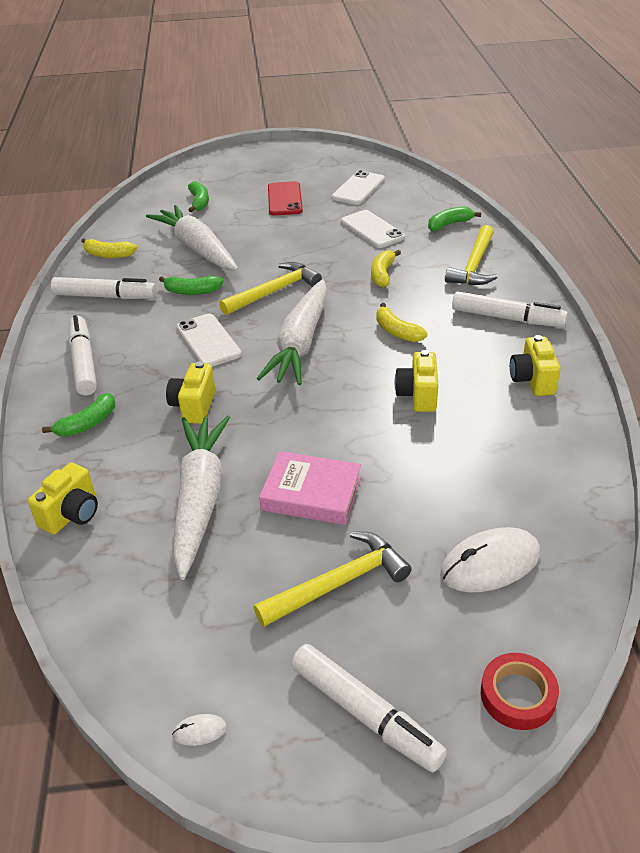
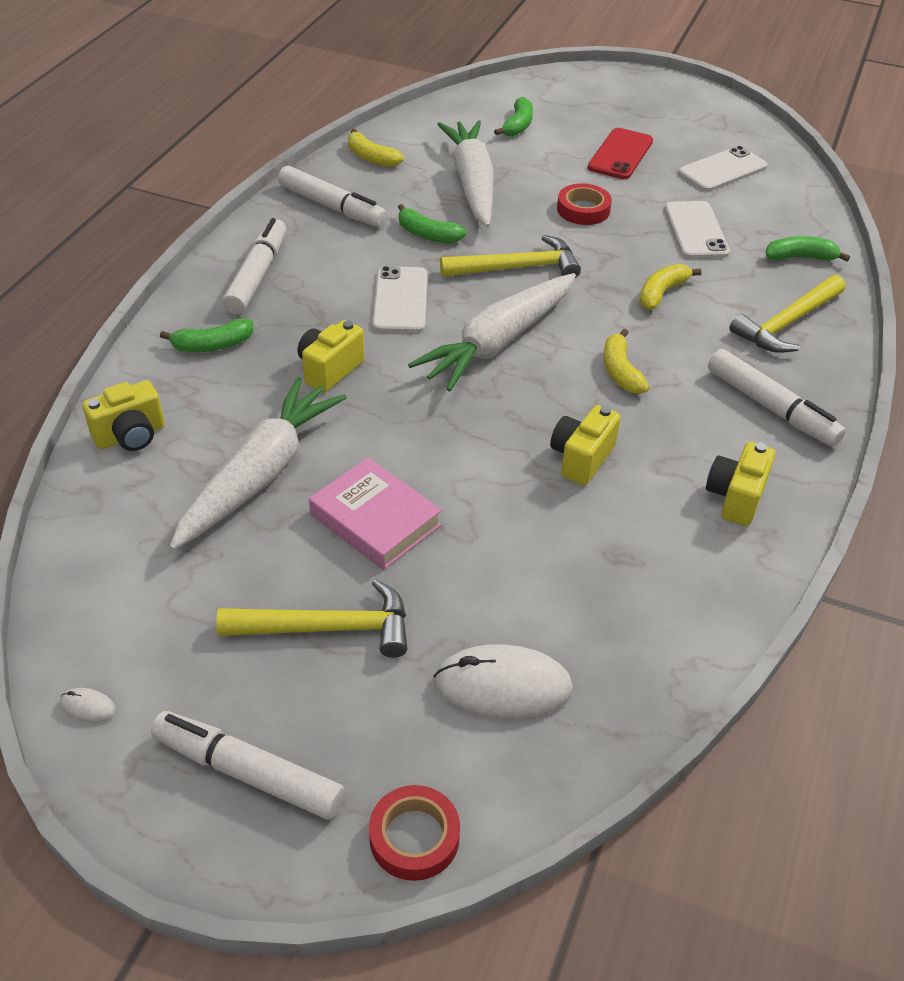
camera: 25 degrees right, 5 degrees up
(288, 240) = (583, 210): none -> red tape
(365, 714) = (248, 772): white marker -> white marker turned 135 degrees clockwise

